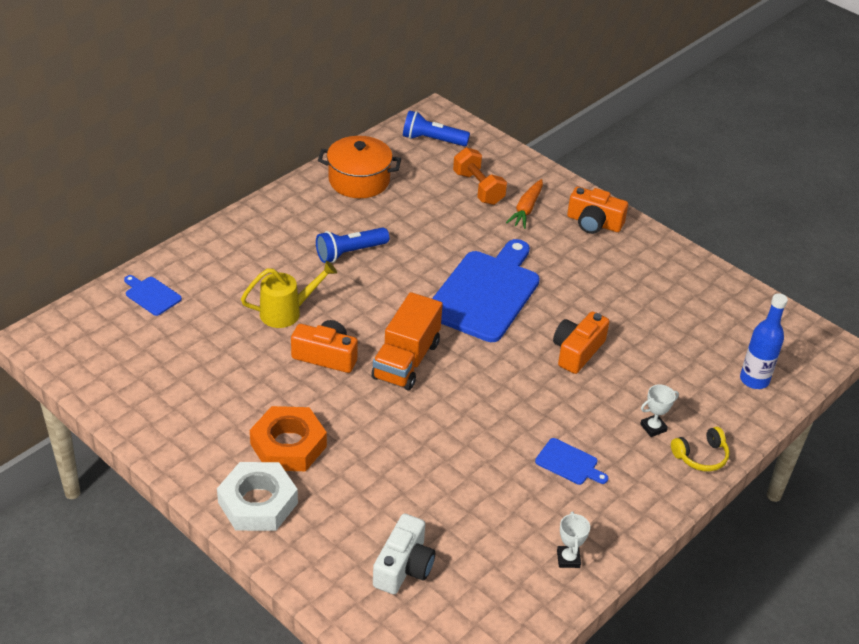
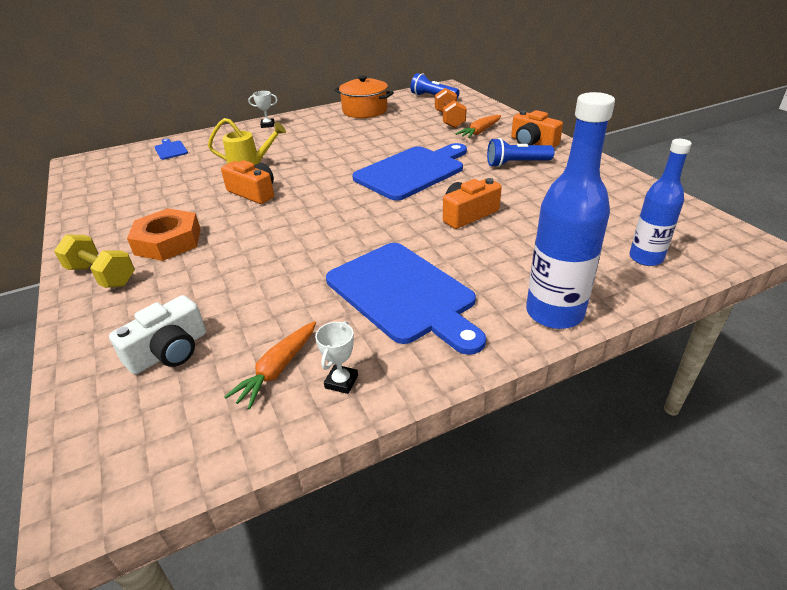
camera: 25 degrees right, 5 degrees down
(258, 503) = (102, 276): white nut -> yellow dumbbell
(350, 253) = (326, 142): blue flashlight -> blue flashlight (516, 164)
(406, 360) = (313, 202): orange truck -> none
(510, 560) = (278, 369): none -> orange carrot
(569, 463) = (403, 294): blue cutting board -> blue cutting board, size x2.34
(653, 427) = (511, 280): white trophy -> white trophy (267, 125)
(701, 456) = (554, 313): yellow headphones -> blue bottle

